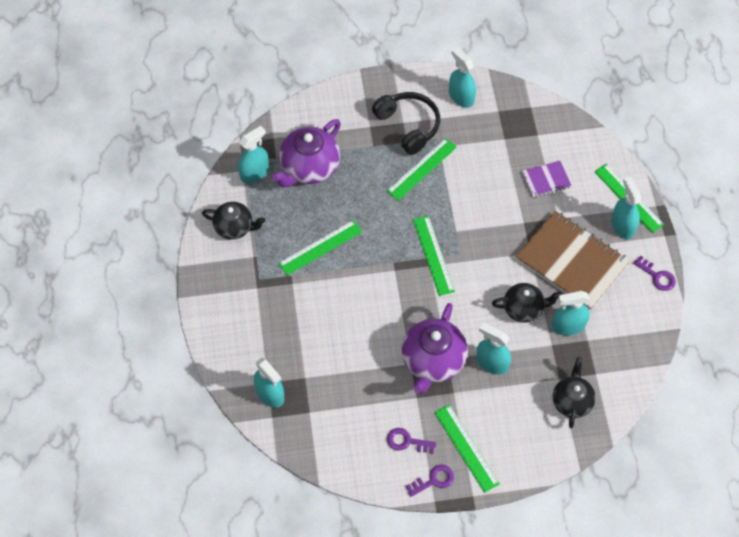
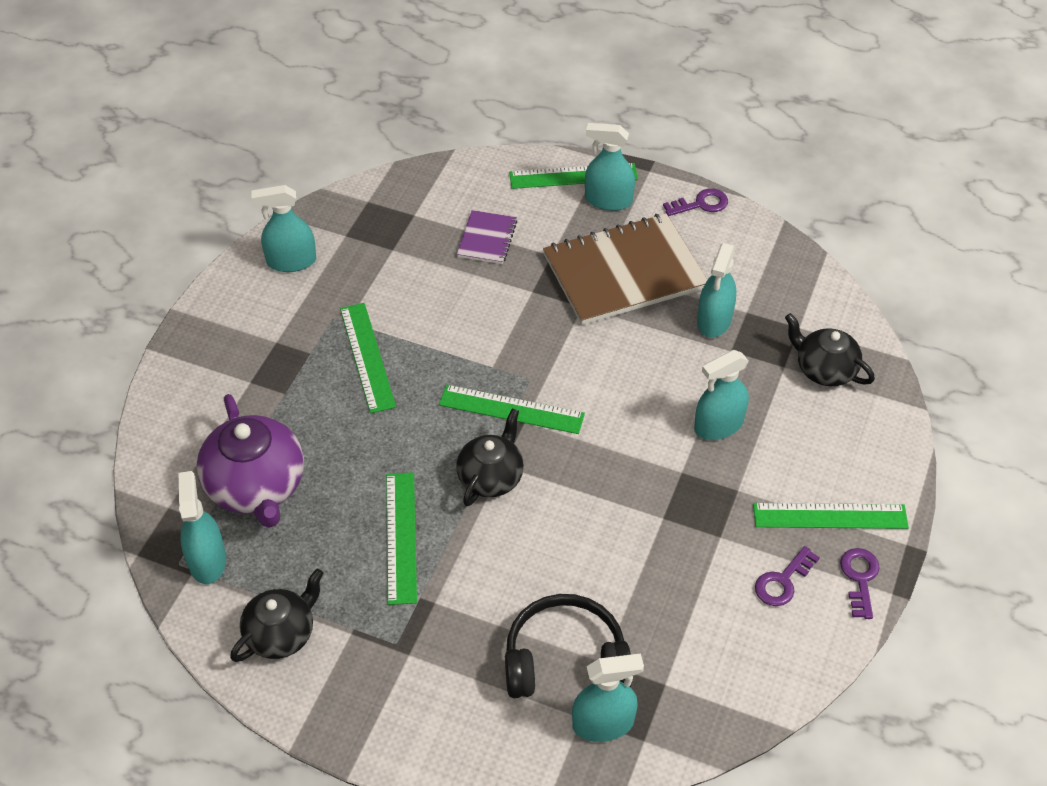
camera: 60 degrees left, 10 degrees down
(408, 126) = (287, 338): black headphones -> black headphones (565, 660)
(432, 361) = (675, 490): purple teapot -> none
(524, 308) = (659, 352): black teapot -> black teapot (491, 477)

